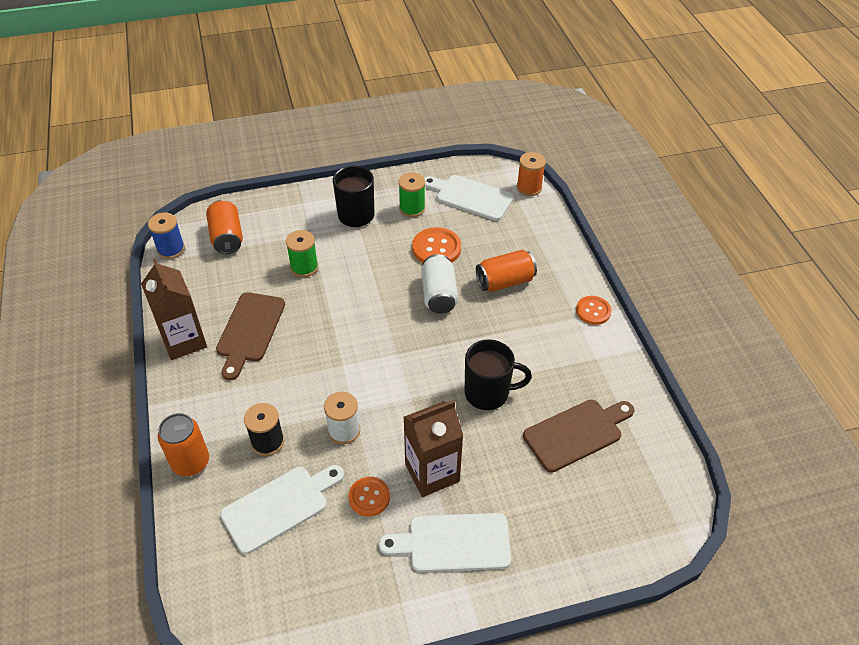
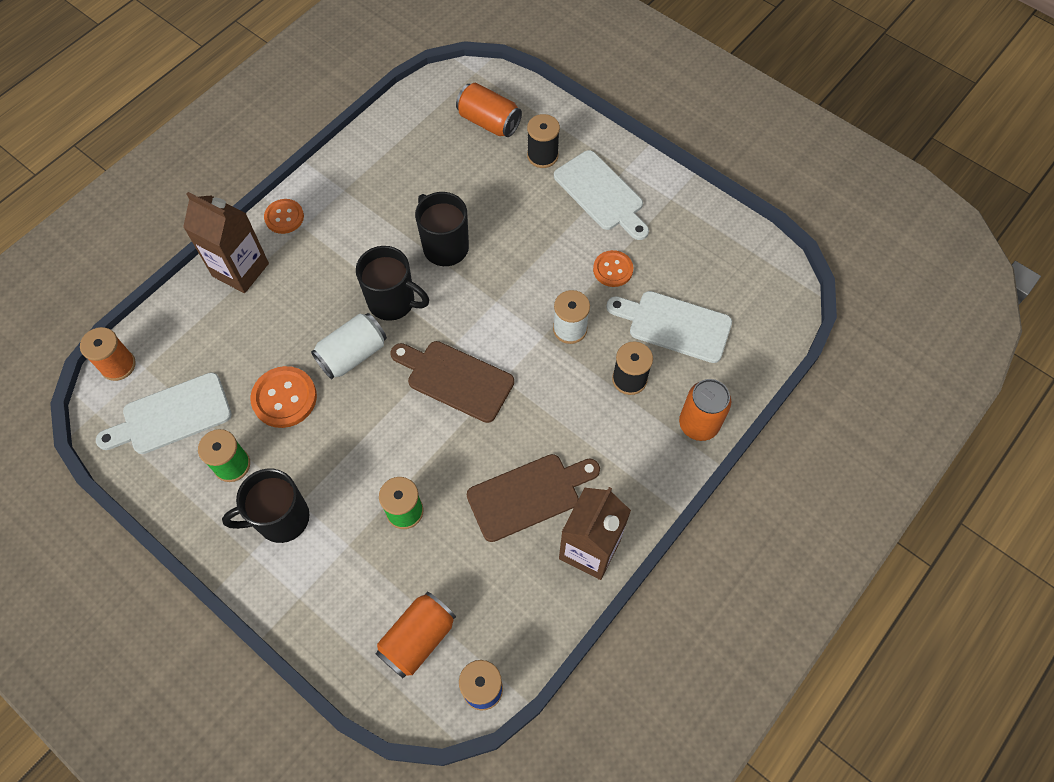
camera: 125 degrees left, 15 degrees up
(432, 473) = (555, 241): brown carton -> brown carton (240, 270)
(463, 336) = (393, 302): none -> black mug
(471, 197) = (172, 415): white cutting board -> white cutting board turned 75 degrees clockwise
(505, 282) = (293, 307): orange can -> orange can (489, 122)
(533, 522) = (542, 156): none -> black spool
(576, 433) = (438, 167): brown cutting board -> brown cutting board (456, 379)

